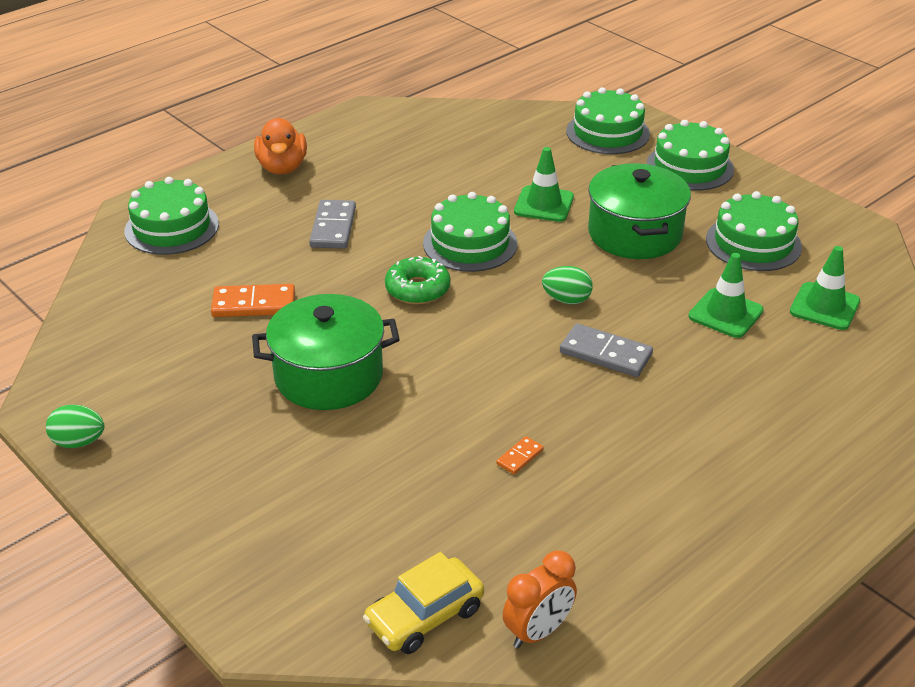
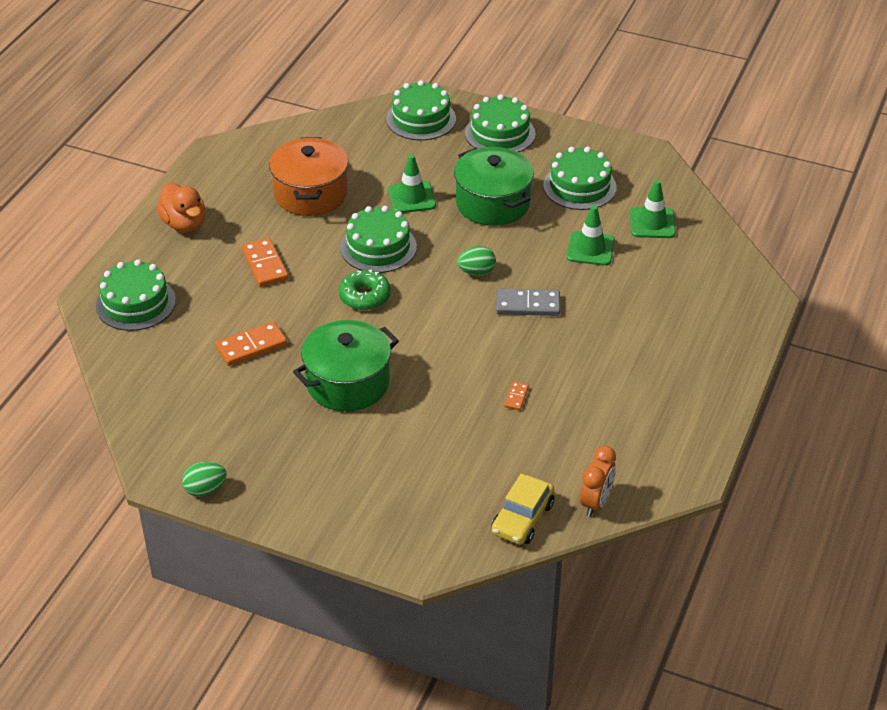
camera: 25 degrees left, 5 degrees up
(333, 227) = (264, 265): grey domino -> orange domino
(435, 173) = (311, 194): none -> orange pot

